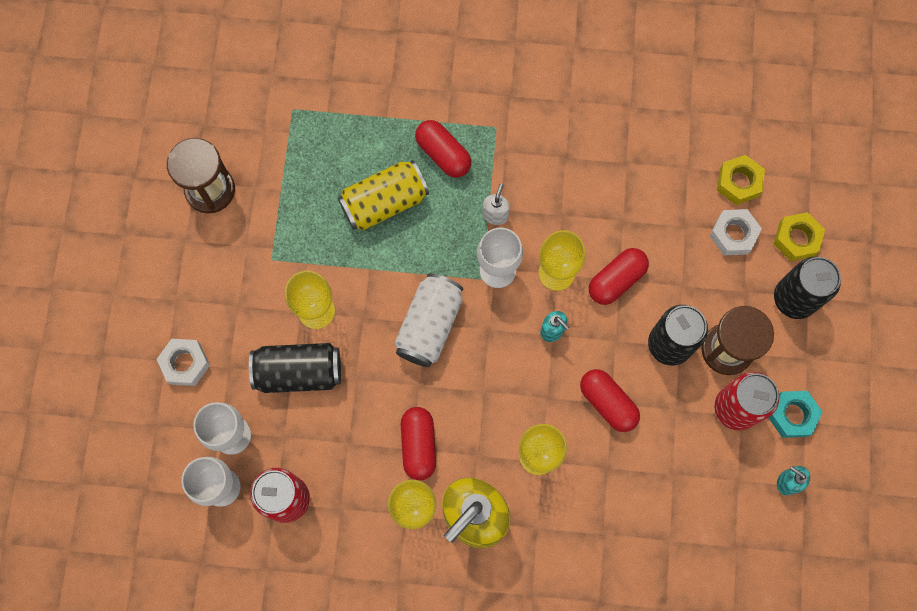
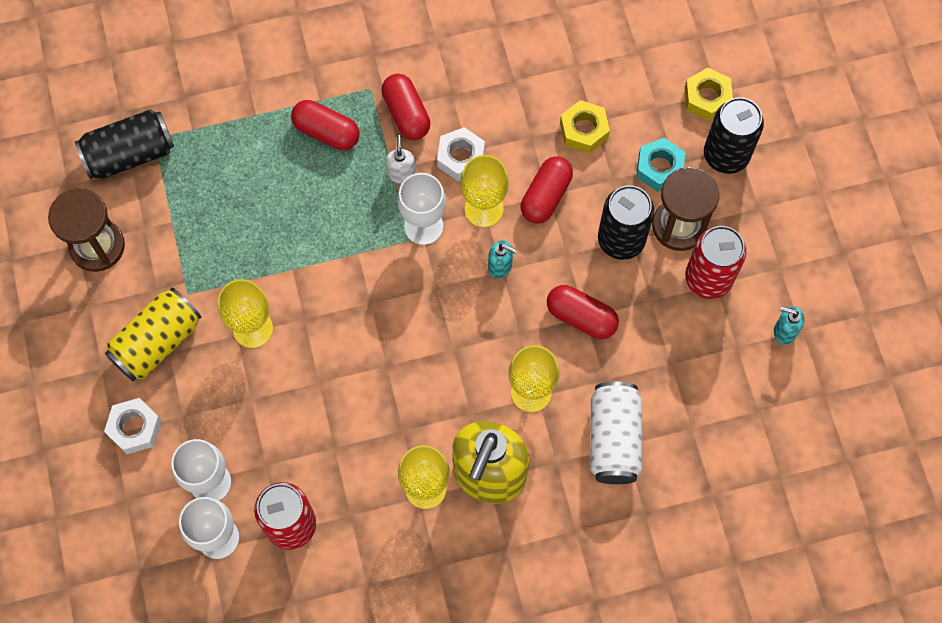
camera: 20 degrees left, 5 degrees down
(298, 372) = (257, 395): black can -> black can (130, 154)
(384, 202) = (284, 199): yellow can -> yellow can (157, 342)
(418, 445) = (407, 424): red capsule -> red capsule (406, 114)
(429, 325) = (374, 303): white can -> white can (614, 439)
(733, 234) = (644, 114): white nut -> white nut (461, 157)
(738, 182) = (631, 63): yellow nut -> yellow nut (584, 130)
(792, 415) = (765, 266): turquoise nut -> turquoise nut (659, 168)

